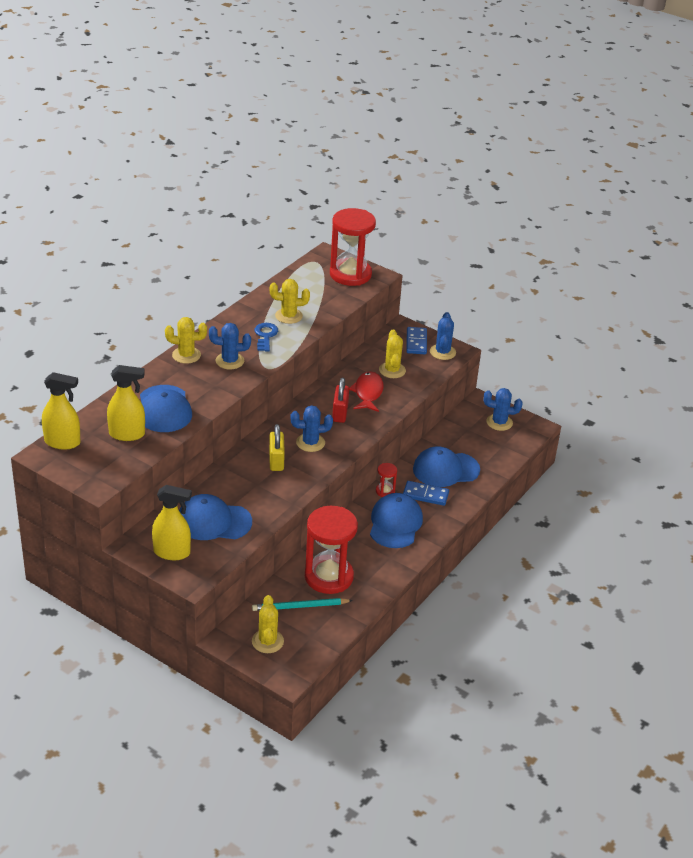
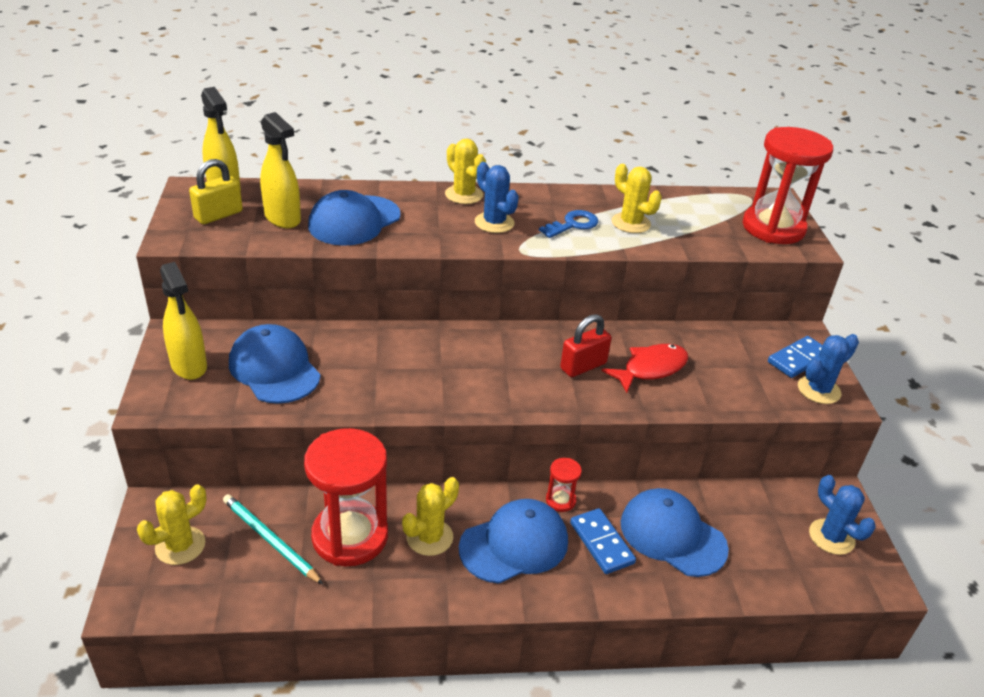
camera: 50 degrees right, 0 degrees up
(276, 461) = (435, 361): yellow padlock -> yellow padlock (218, 215)
(310, 443) = (500, 370): blue cactus -> none
(392, 370) = (719, 367): yellow cactus -> yellow cactus (429, 537)

